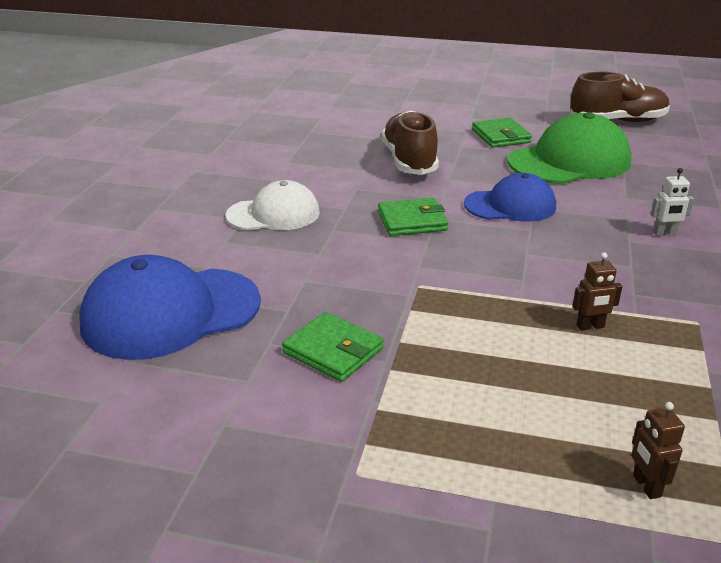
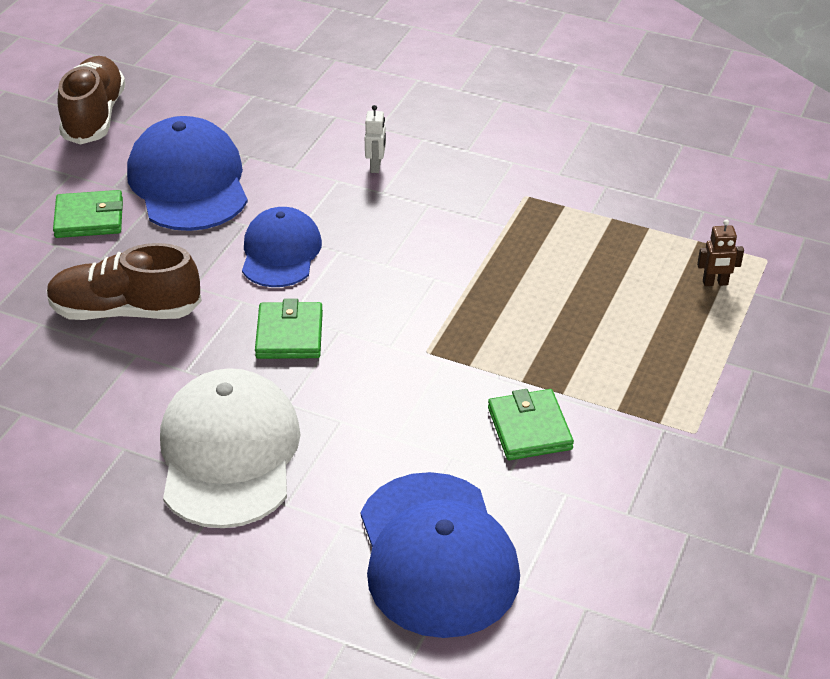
camera: 80 degrees left, 10 degrees up
(274, 214) = (229, 453): white cap -> white cap, size x1.56
(333, 351) = (529, 428): green wallet -> green wallet turned 60 degrees counterclockwise
(569, 161) = (188, 182): green cap -> blue cap
(590, 326) = (521, 257): brown robot -> none

